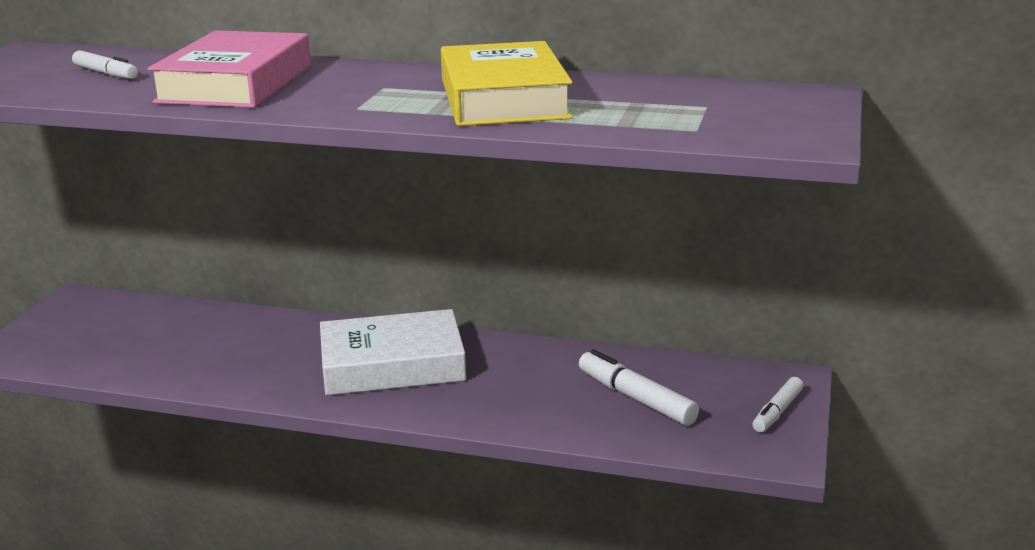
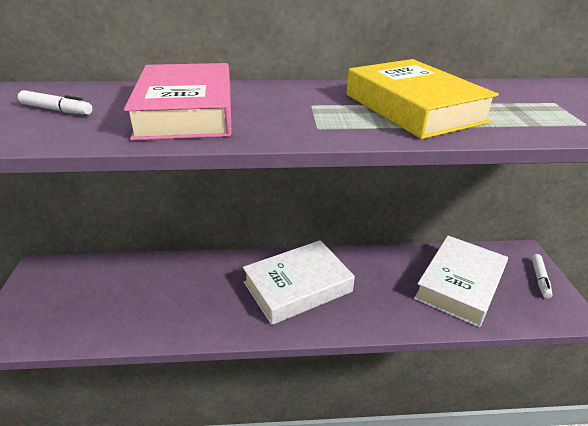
camera: 20 degrees left, 10 degrees up
(636, 398) = (459, 285): white marker -> white book

